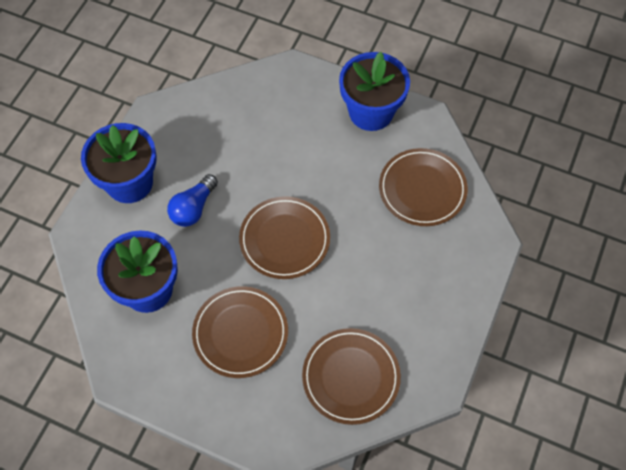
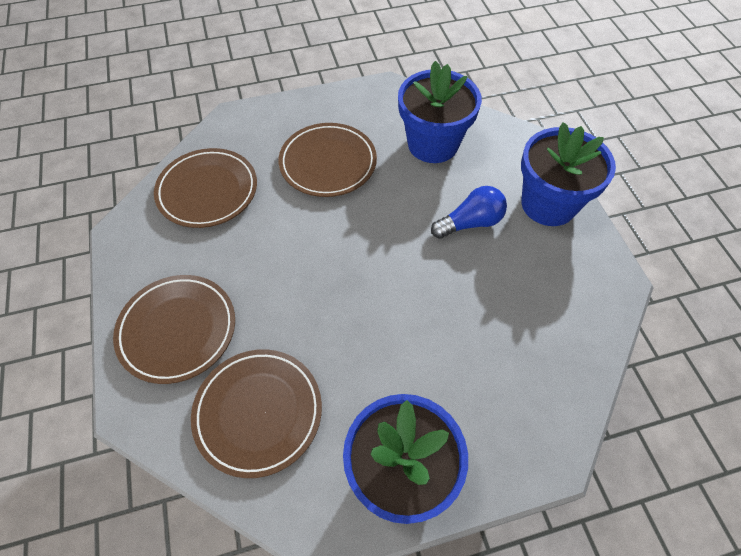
camera: 140 degrees right, 5 degrees down
(193, 208) = (470, 223): blue light bulb -> blue light bulb turned 75 degrees clockwise
(284, 239) = (361, 254): brown plate -> brown plate (177, 330)

